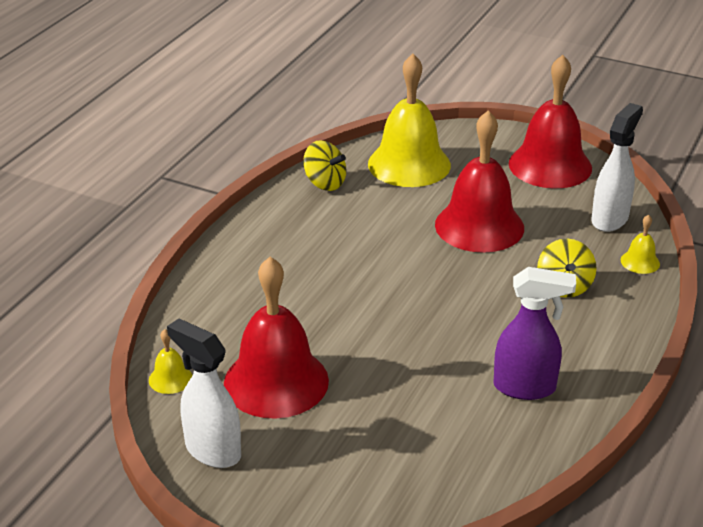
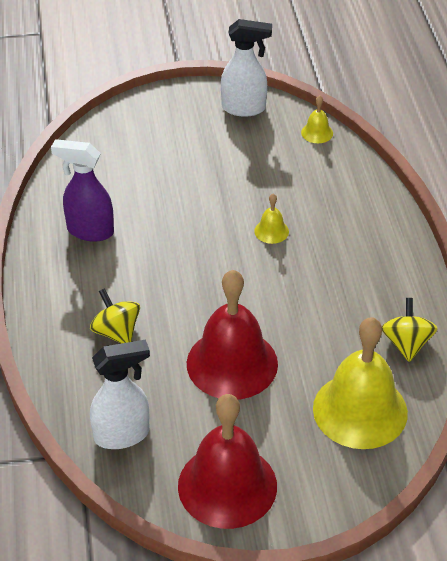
camera: 145 degrees right, 10 degrees up
(276, 381) = (252, 160): red bell -> none
(324, 183) = (406, 344): yellow spinning top -> yellow spinning top turned 90 degrees clockwise
(525, 387) = (89, 231): purple spray bottle -> purple spray bottle turned 45 degrees clockwise
(610, 219) = (122, 435): white spray bottle -> white spray bottle turned 105 degrees counterclockwise
(640, 262) = (68, 393): yellow bell -> yellow bell (271, 231)

